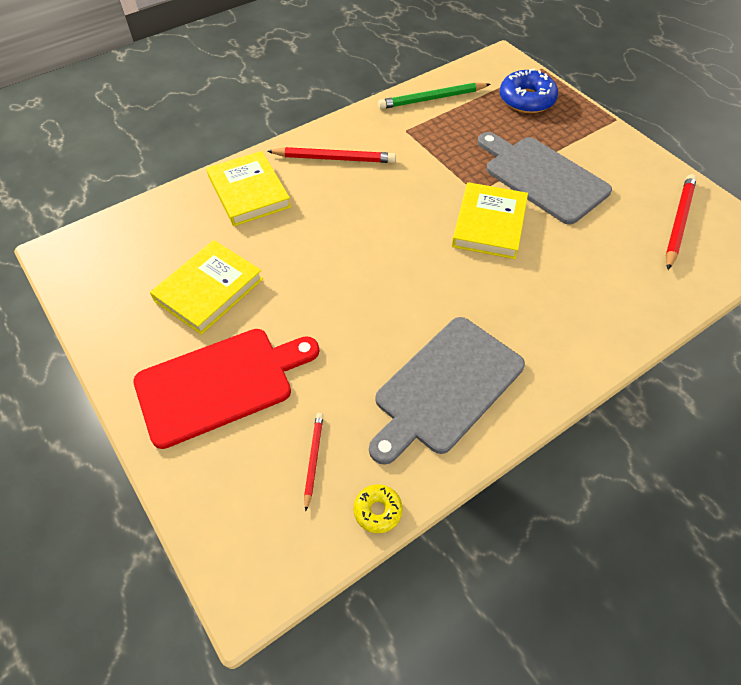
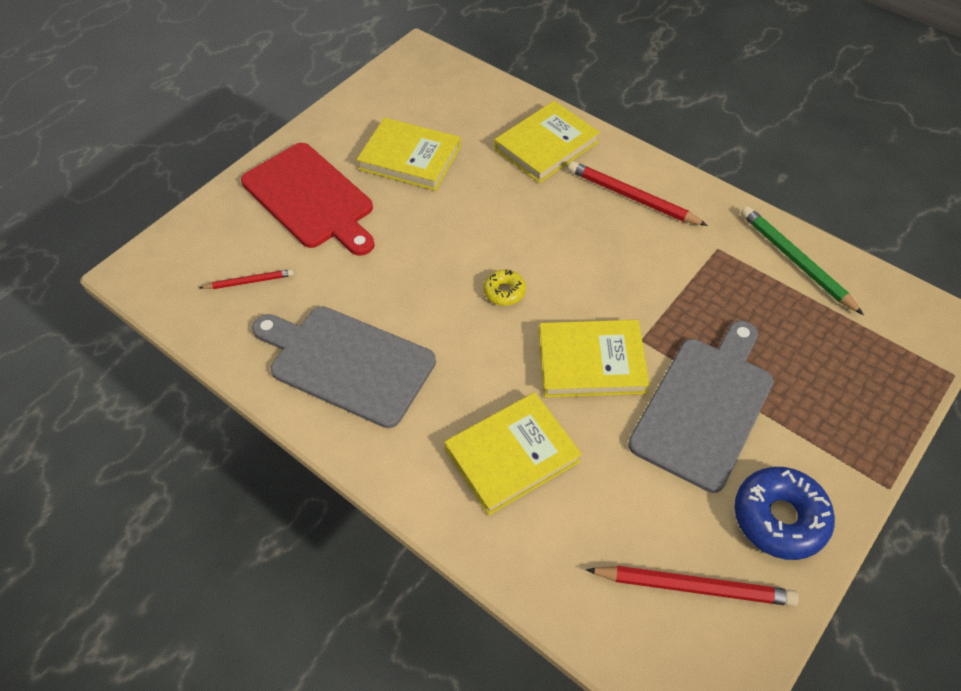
camera: 75 degrees right, 0 degrees up
(334, 158) = (632, 197): red pencil -> red pencil turned 135 degrees clockwise
(377, 511) = (208, 338): yellow donut -> yellow donut (504, 291)
(526, 100) = (862, 366): blue donut -> blue donut (779, 518)
(564, 291) = (512, 455): none -> yellow book

